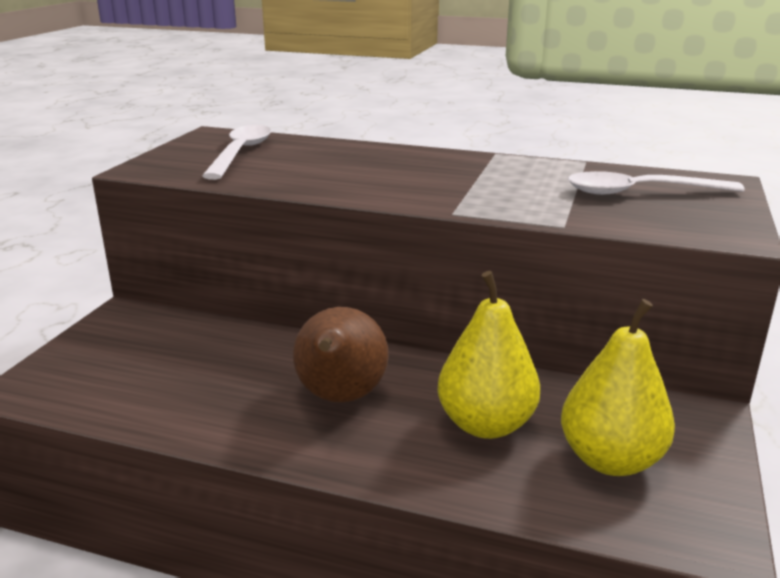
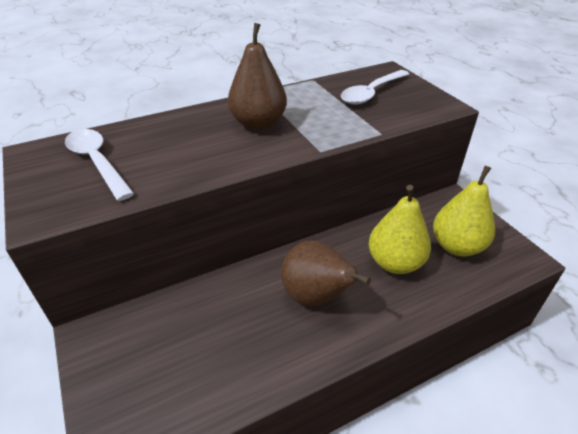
camera: 45 degrees left, 15 degrees up
(435, 174) = (258, 123): none -> brown pear

